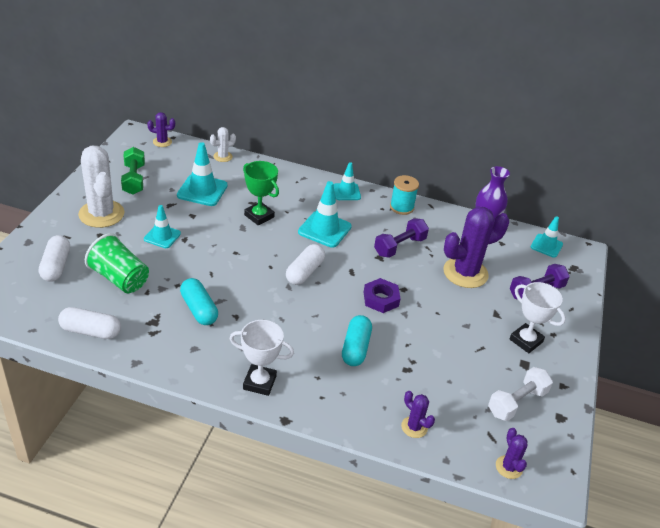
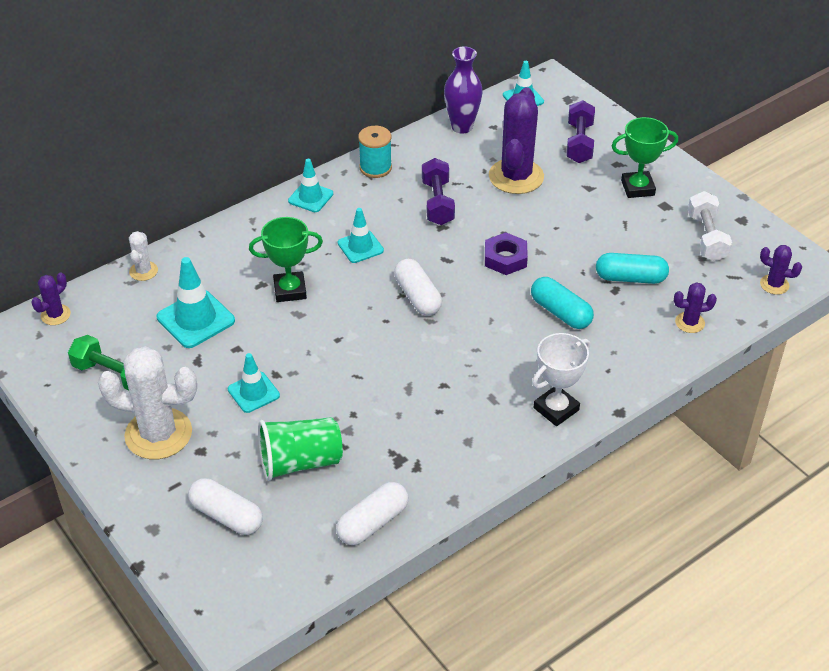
camera: 50 degrees left, 5 degrees up
(199, 309) = (409, 411): turquoise capsule -> turquoise capsule (630, 278)
(324, 229) = (360, 247): turquoise traffic cone -> turquoise traffic cone, size x0.65
(526, 341) = (637, 188): white trophy -> green trophy

